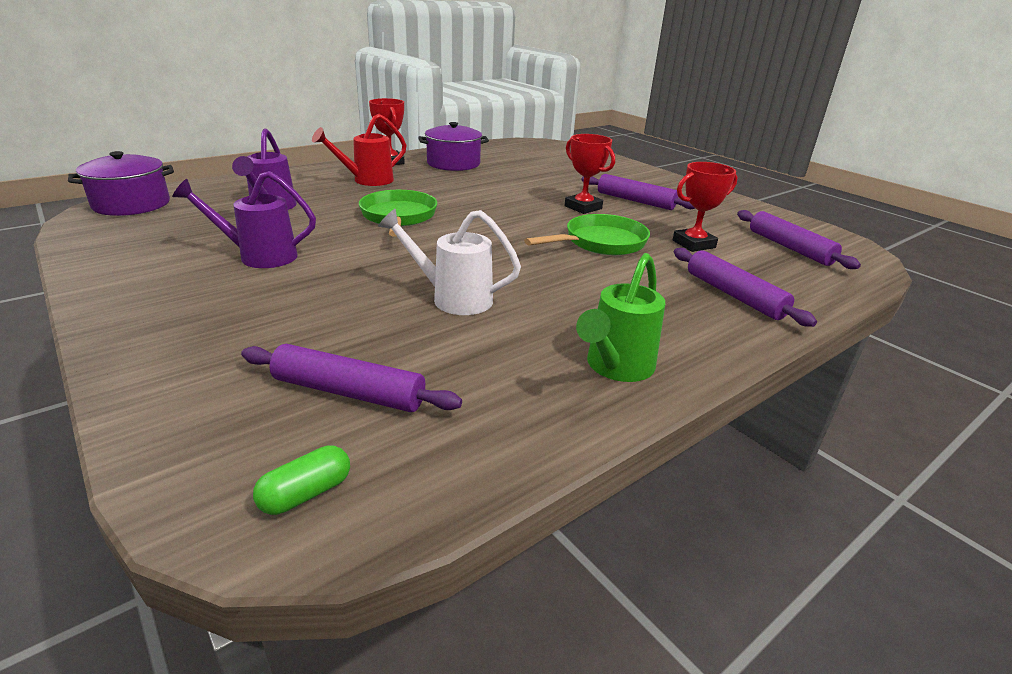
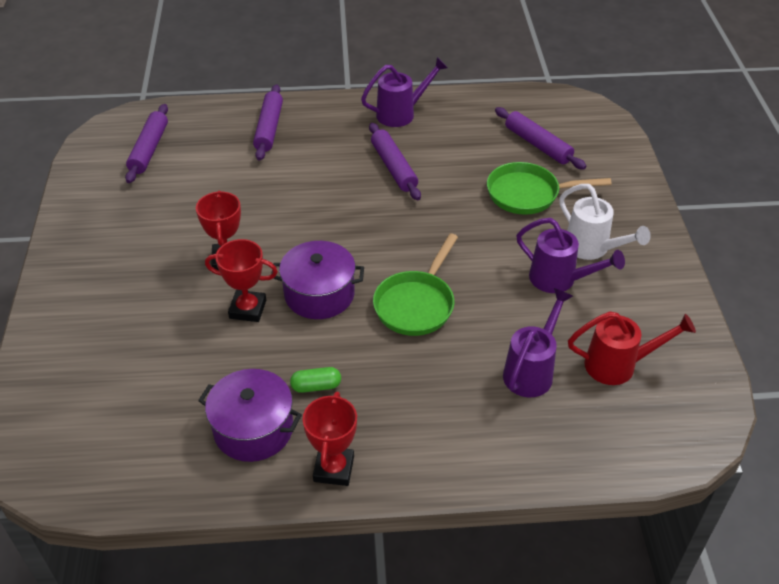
camera: 145 degrees left, 15 degrees up
(131, 204) = (676, 431): purple pot -> purple pot (319, 294)
(306, 493) = (569, 111): green capsule -> green capsule (316, 386)
(367, 180) = (399, 409): red watering can -> red watering can (618, 365)
(453, 298) = (445, 186): white watering can -> white watering can (592, 248)
(600, 243) = (282, 204): green pan -> green pan (528, 194)
(616, 367) = (401, 113): green watering can -> purple watering can
(635, 201) = (160, 253): purple rolling pin -> purple rolling pin (394, 167)
(693, 244) = (213, 178): red trophy -> red trophy (248, 309)

